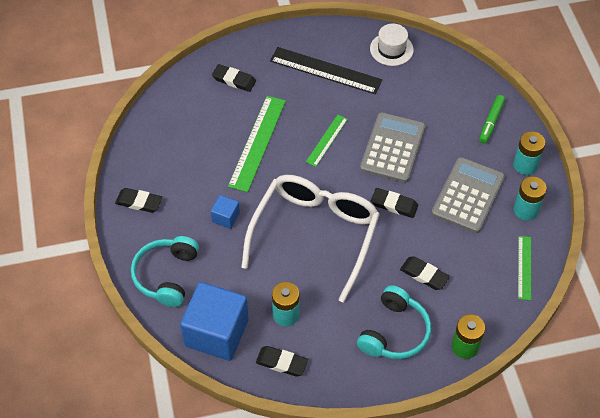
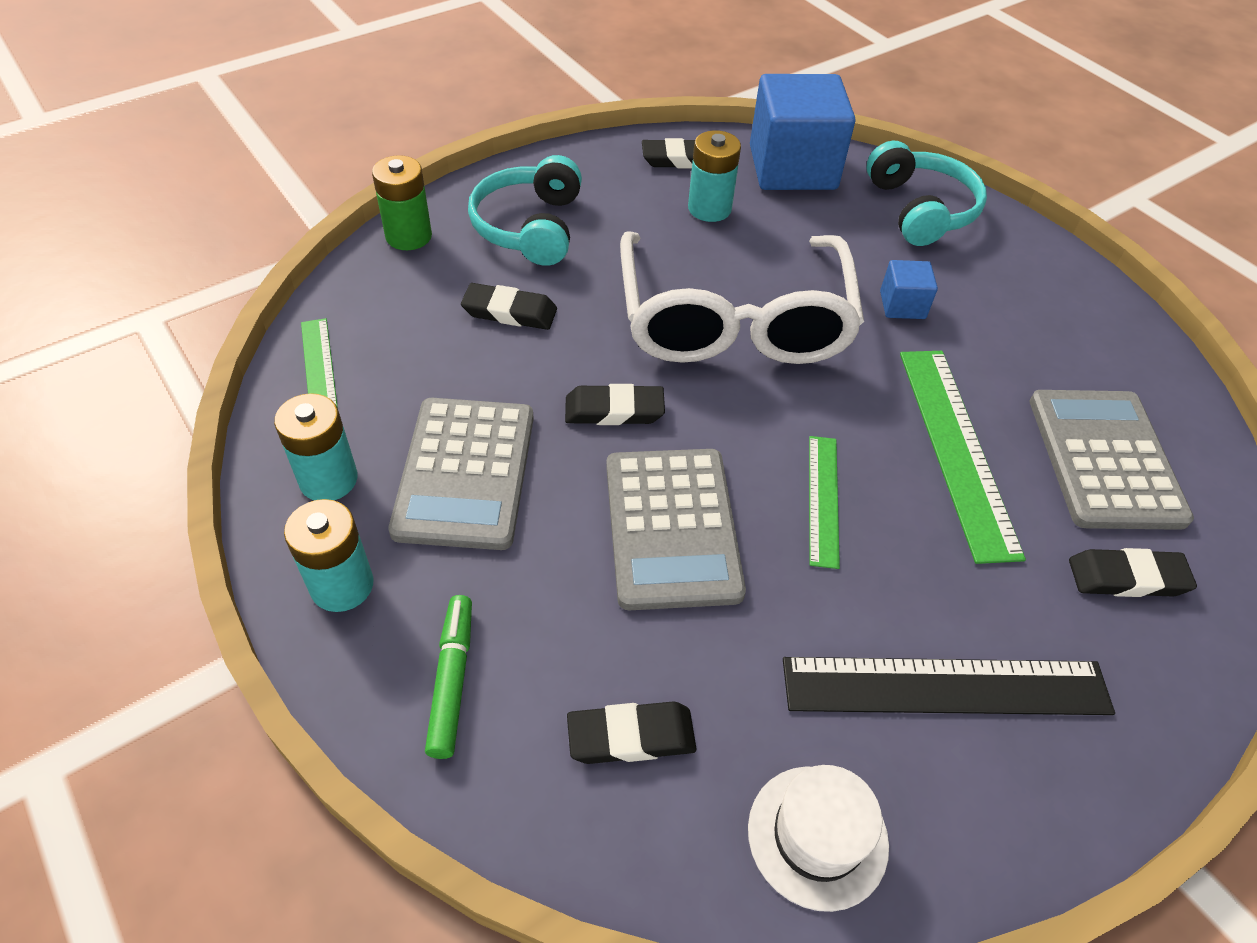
camera: 155 degrees right, 5 degrees down
(139, 202) = (1060, 289): black eraser -> black eraser (631, 736)
(200, 120) = (1104, 459): none -> grey calculator

